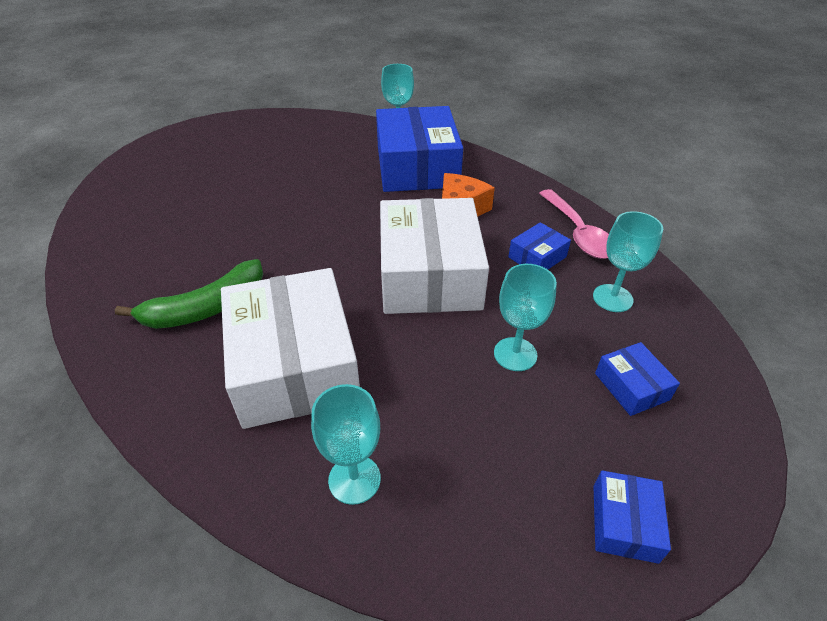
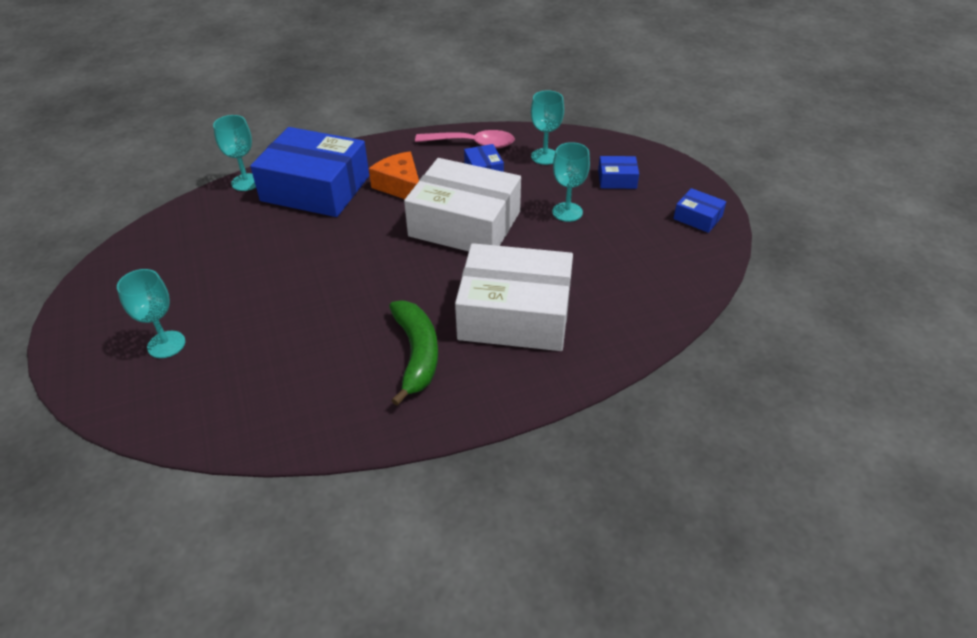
camera: 65 degrees left, 0 degrees up
(354, 479) = (627, 307): turquoise goblet -> turquoise goblet (166, 344)

